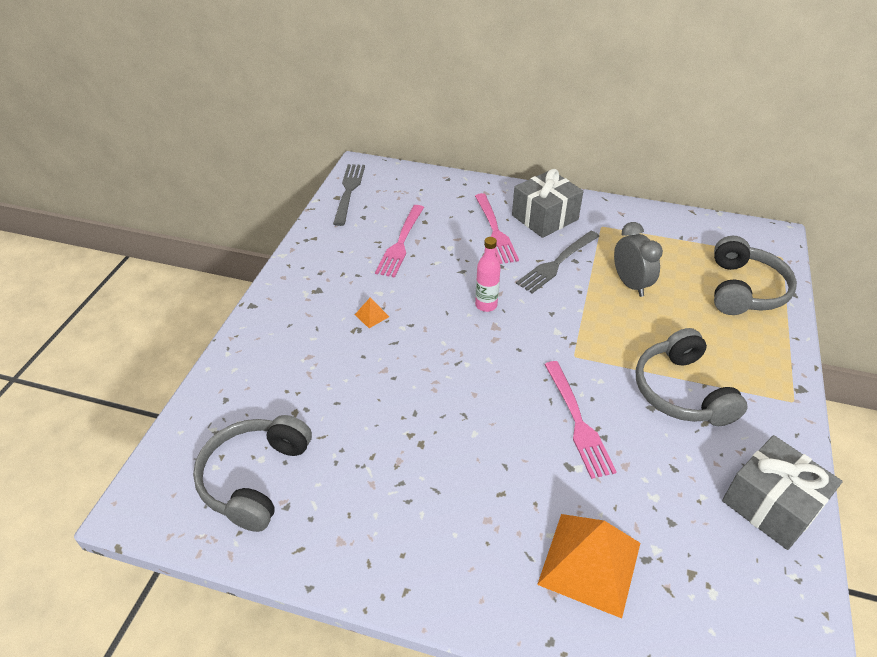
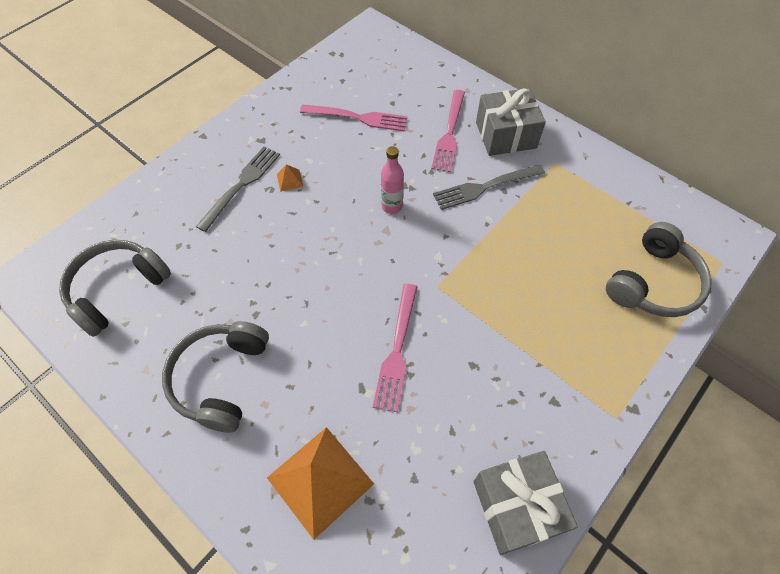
camera: 25 degrees right, 15 degrees up
(349, 191) = (345, 50): grey fork -> grey fork (241, 185)
(401, 243) = (358, 118): pink fork -> pink fork turned 120 degrees counterclockwise
(630, 284) = (540, 234): grey clock -> none
(681, 391) = (512, 361): grey headphones -> grey headphones (220, 378)

